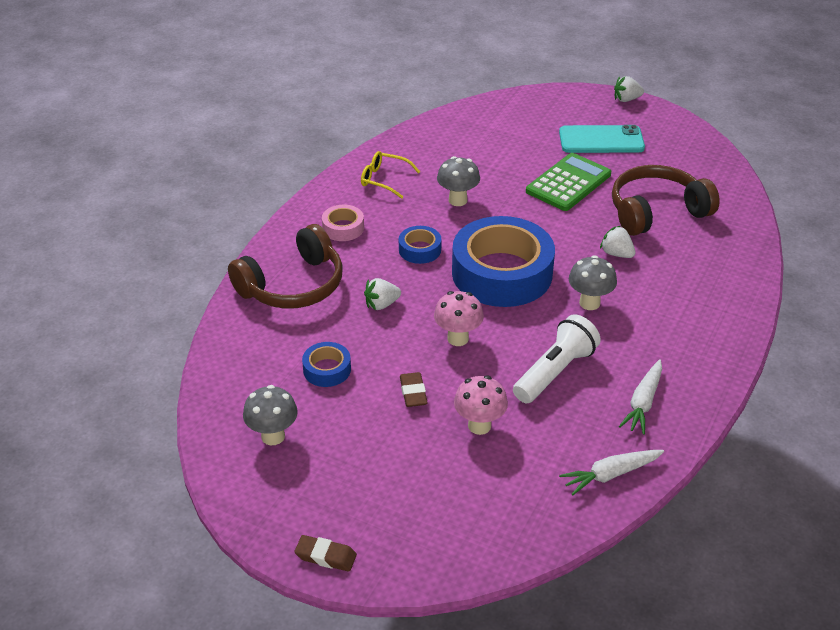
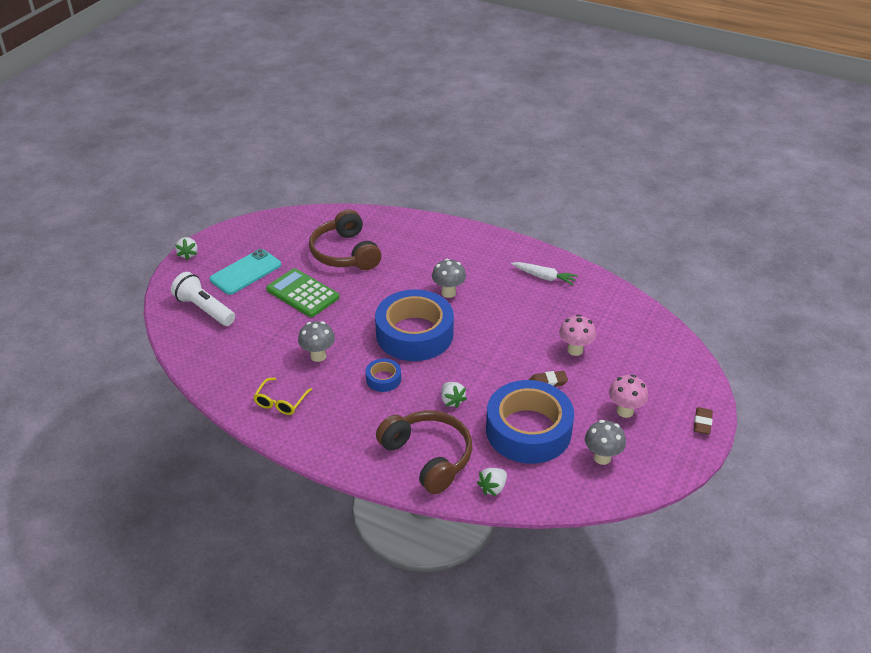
camera: 90 degrees left, 0 degrees up
(327, 369) = (528, 430): blue tape -> blue tape, size x2.30
(343, 228) = (350, 427): pink tape -> none
(458, 338) = (489, 359): pink mushroom -> pink mushroom (625, 411)
(555, 372) = (520, 313): white flashlight -> white flashlight (204, 309)
(601, 140) = (246, 272): turquoise phone -> turquoise phone turned 45 degrees clockwise
(611, 475) = (607, 295): white carrot -> none
(616, 254) = (393, 276): white strawberry -> white strawberry (493, 488)

